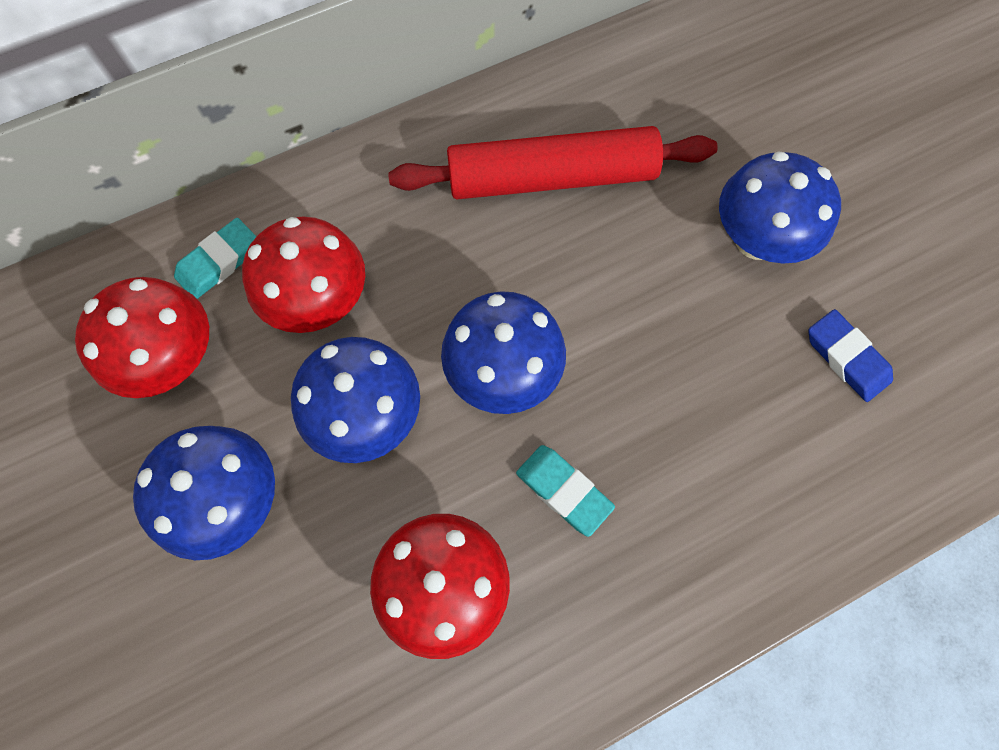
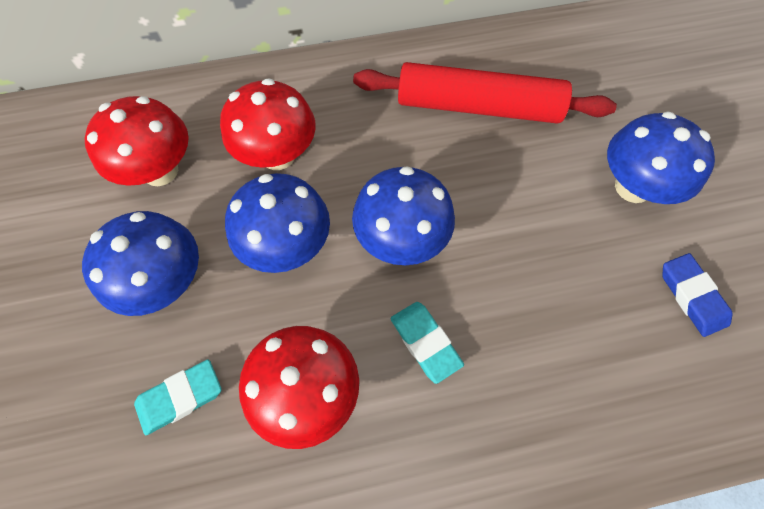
camera: 15 degrees right, 5 degrees down
(219, 262) = (215, 112): turquoise eraser -> turquoise eraser (180, 397)

